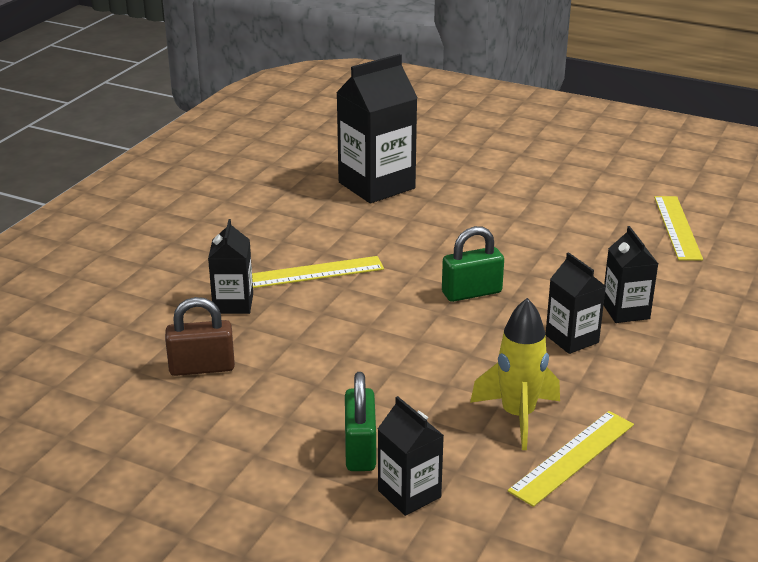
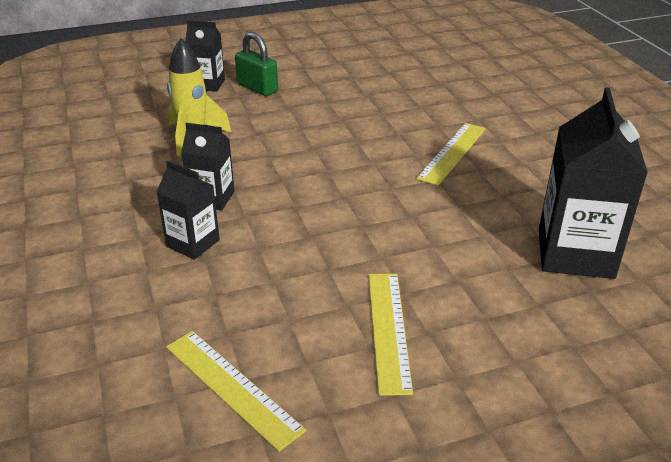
camera: 135 degrees right, 5 degrees up
(202, 367) = (398, 80): brown padlock -> none
(233, 304) = (453, 112): black carton -> none
(471, 292) = (328, 195): green padlock -> none
(572, 457) = (139, 133): yellow ruler -> yellow ruler (388, 330)

